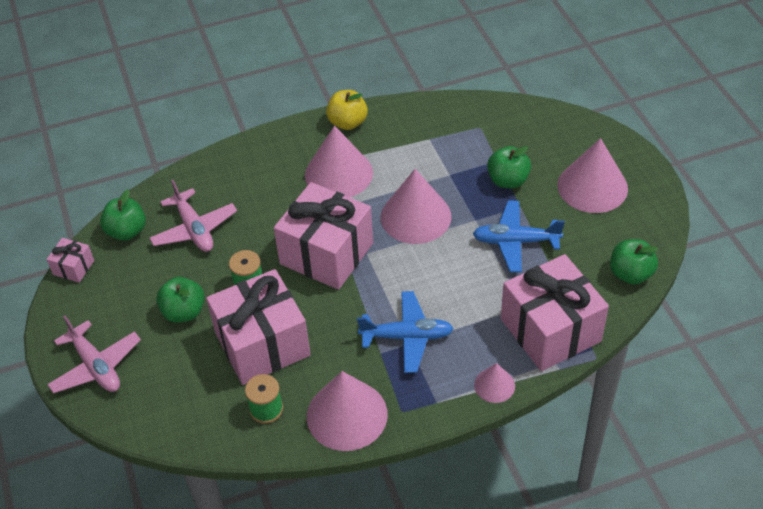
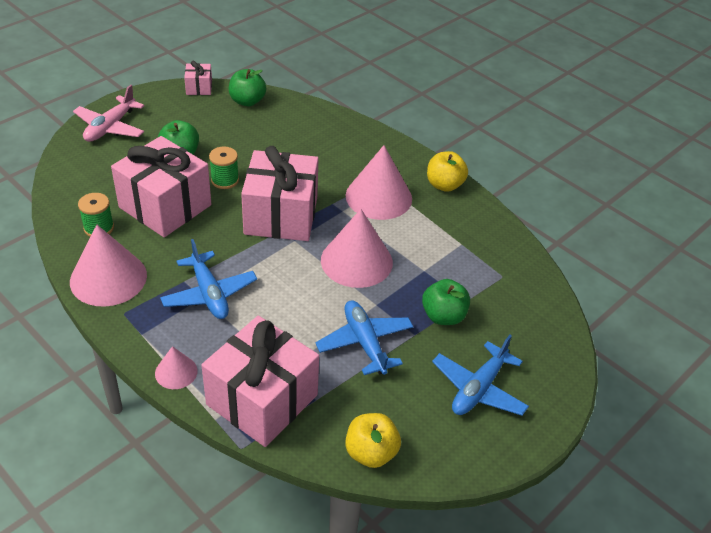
camera: 60 degrees right, 5 degrees down
(194, 229) = (268, 134): pink plane -> none
(592, 186) = (478, 389): pink cone -> blue plane
(630, 274) = (371, 453): green apple -> yellow apple

